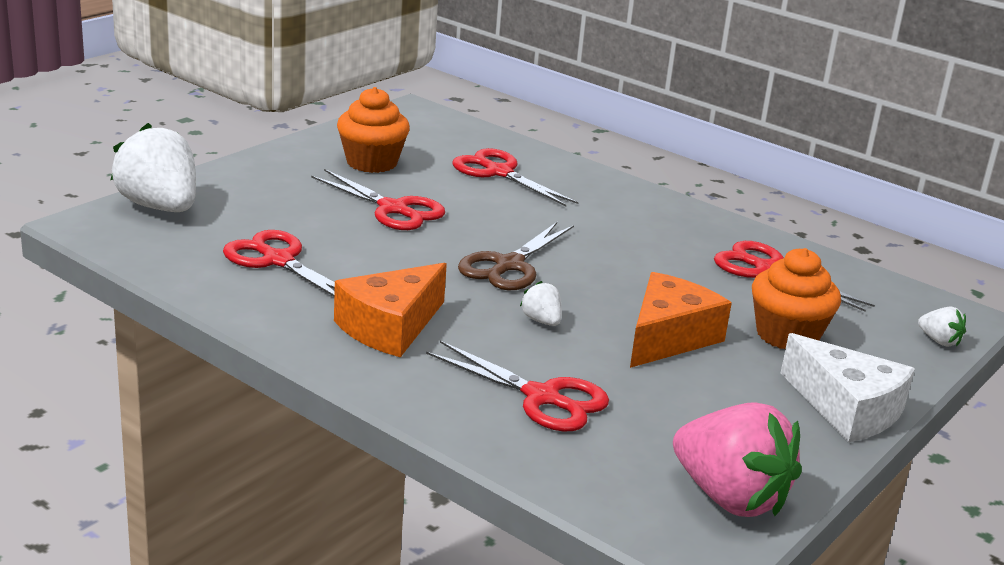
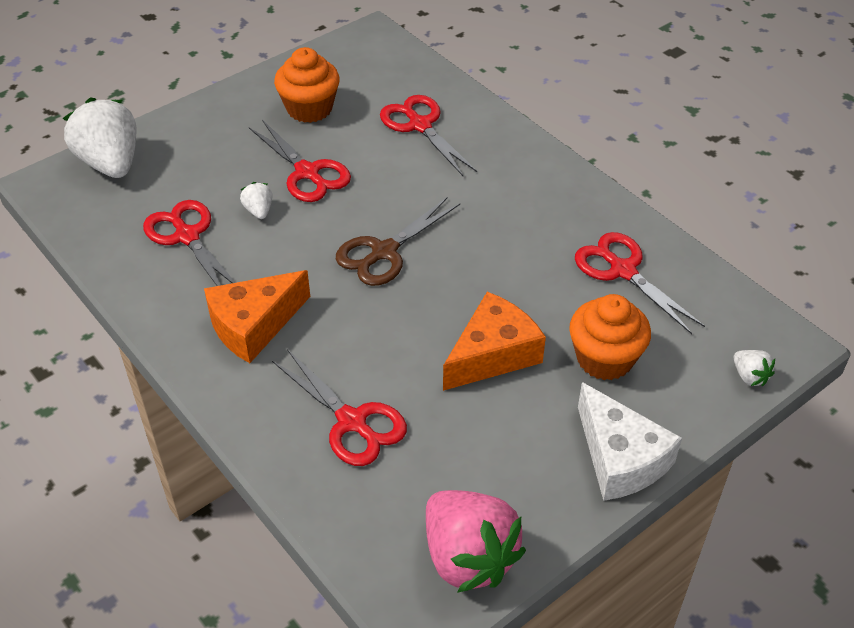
camera: 15 degrees right, 20 degrees up
(541, 321) = (387, 326): white strawberry -> white strawberry (259, 211)

